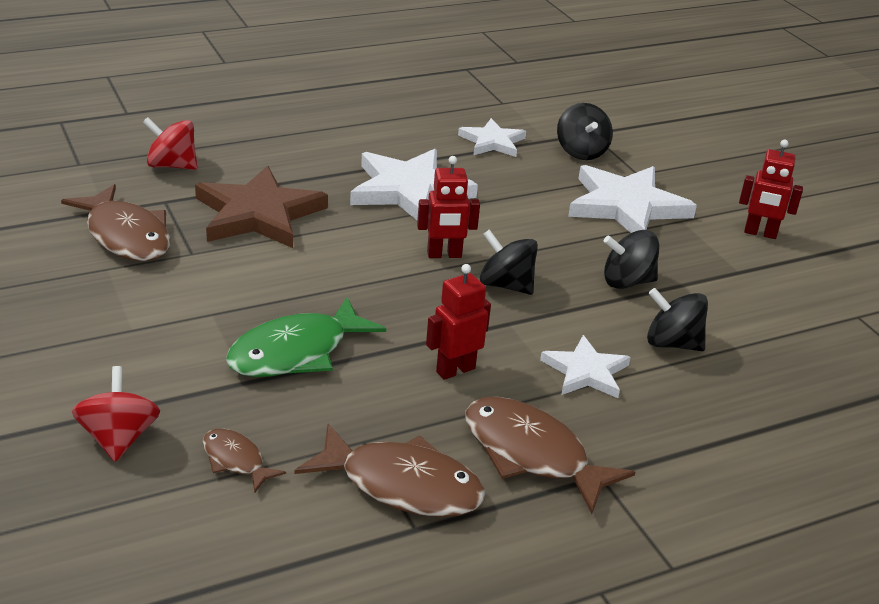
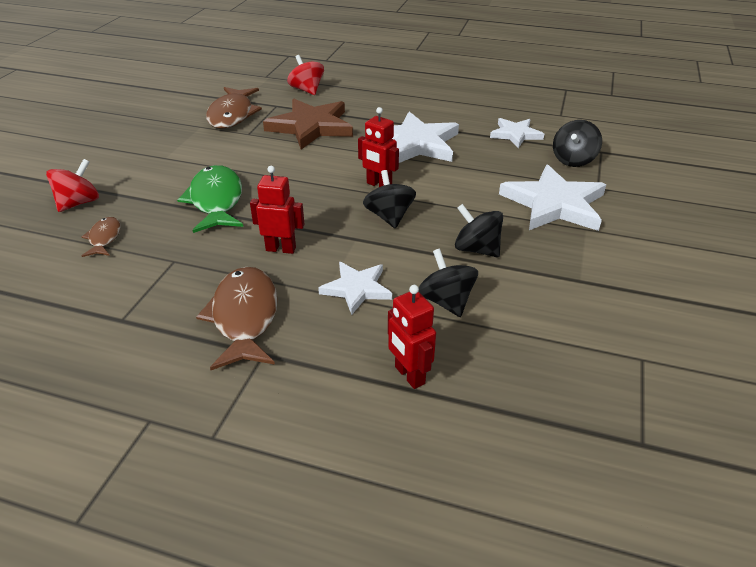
camera: 45 degrees right, 5 degrees up
(296, 352) = (216, 201): green fish -> green fish turned 75 degrees clockwise
(402, 485) = (152, 294): brown fish -> none
(760, 233) = (642, 263): red robot -> red robot (409, 375)

